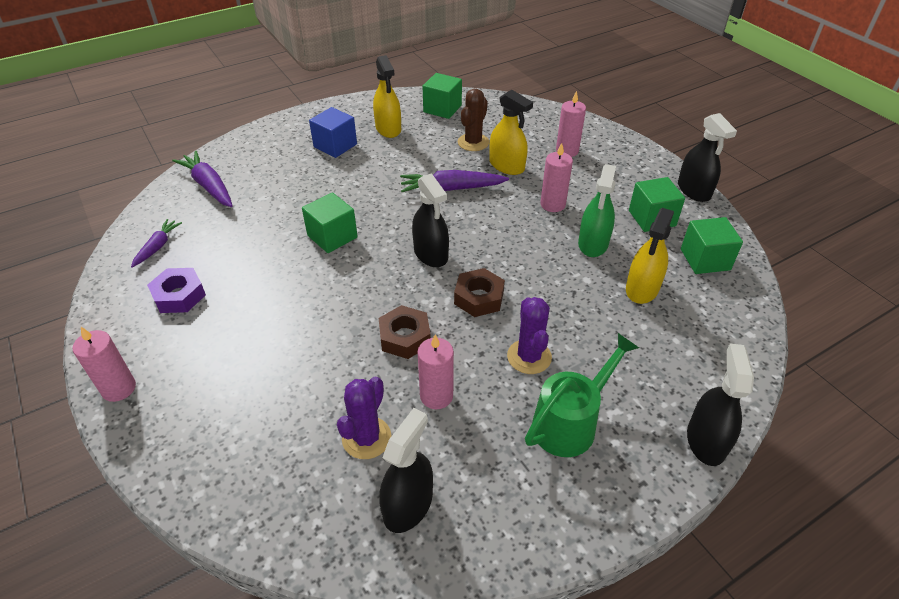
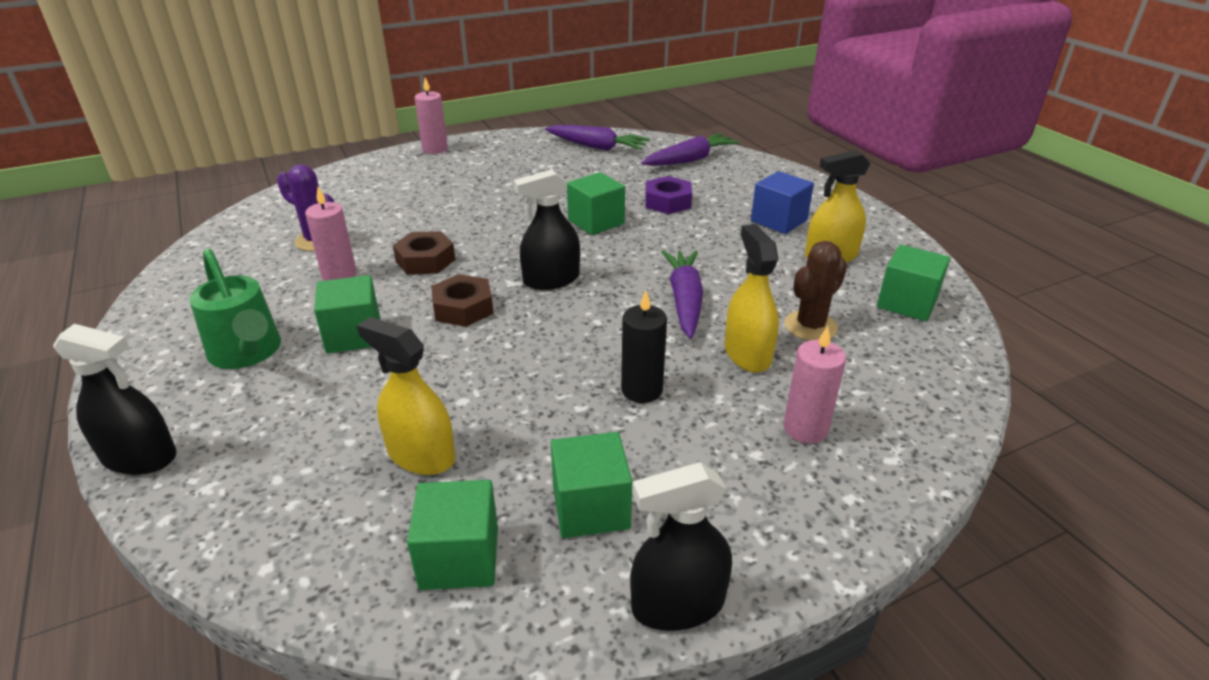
camera: 95 degrees right, 10 degrees down
(158, 247) = (597, 147): purple carrot -> purple carrot, size x1.64
(179, 295) = (529, 160): purple nut -> purple nut (667, 202)
(408, 505) = (237, 258): black spray bottle -> none
(473, 142) = (810, 326): brown cactus -> brown cactus turned 75 degrees counterclockwise
(507, 166) = (747, 354): yellow spray bottle -> yellow spray bottle turned 120 degrees clockwise
(529, 357) = (354, 335): purple cactus -> green cube
(552, 204) = (642, 390): pink candle -> black candle
(593, 243) = (538, 419): green spray bottle -> none

